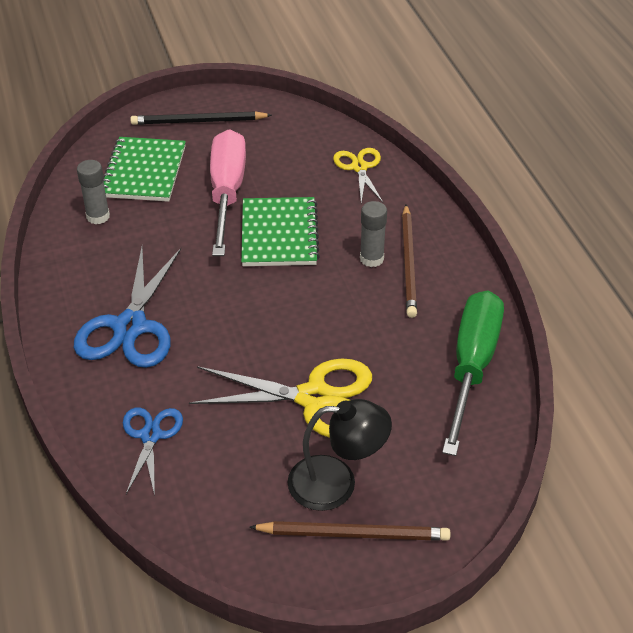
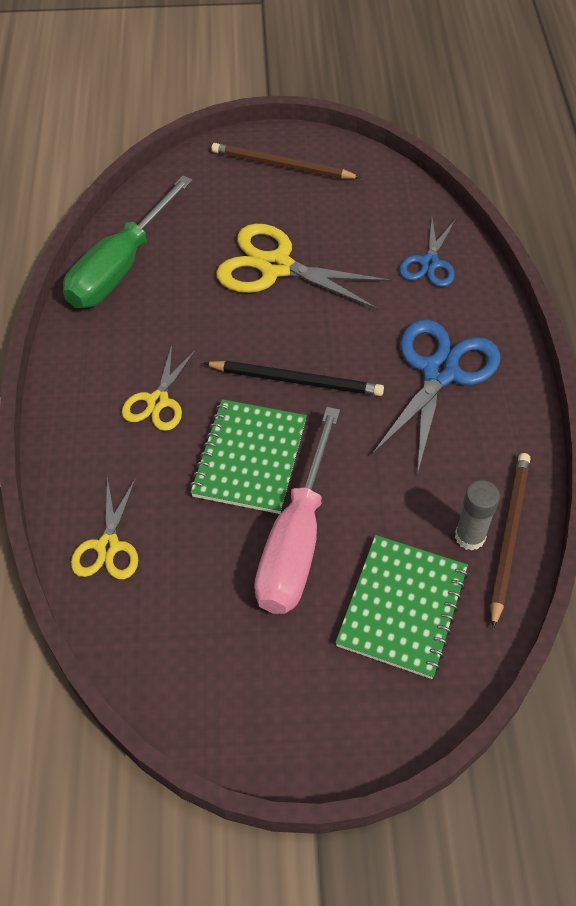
camera: 165 degrees left, 10 degrees up
(198, 121) = (306, 702): black pencil -> black pencil (297, 381)
(336, 483) = (281, 199): black lamp -> none
(371, 259) = (158, 401): grey glue stick -> yellow scissors
(408, 263) = (120, 387): brown pencil -> brown pencil (509, 536)

